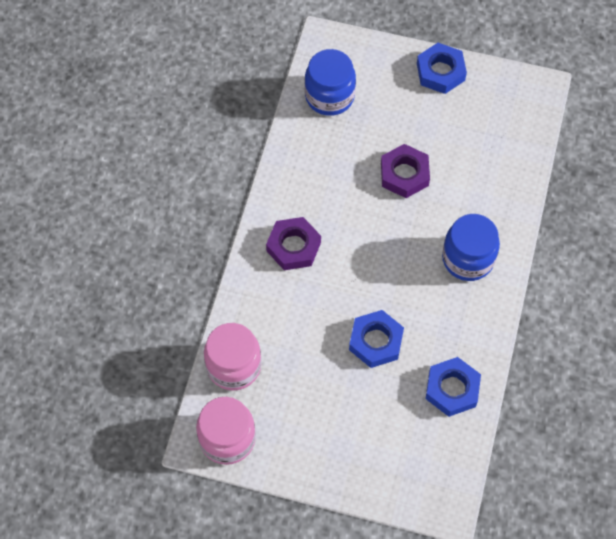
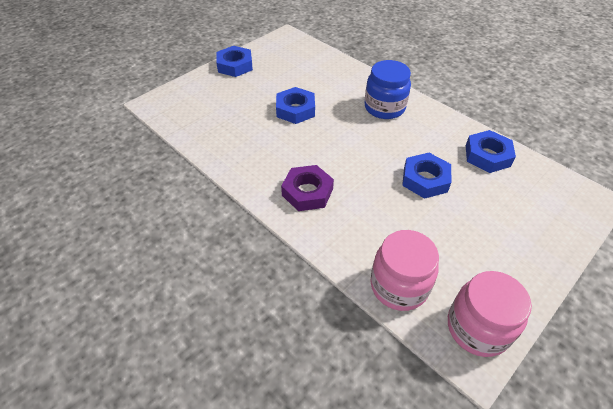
camera: 60 degrees left, 15 degrees down
(329, 96) = (198, 119): blue jar -> none
(404, 174) = (295, 110): purple nut -> blue nut

